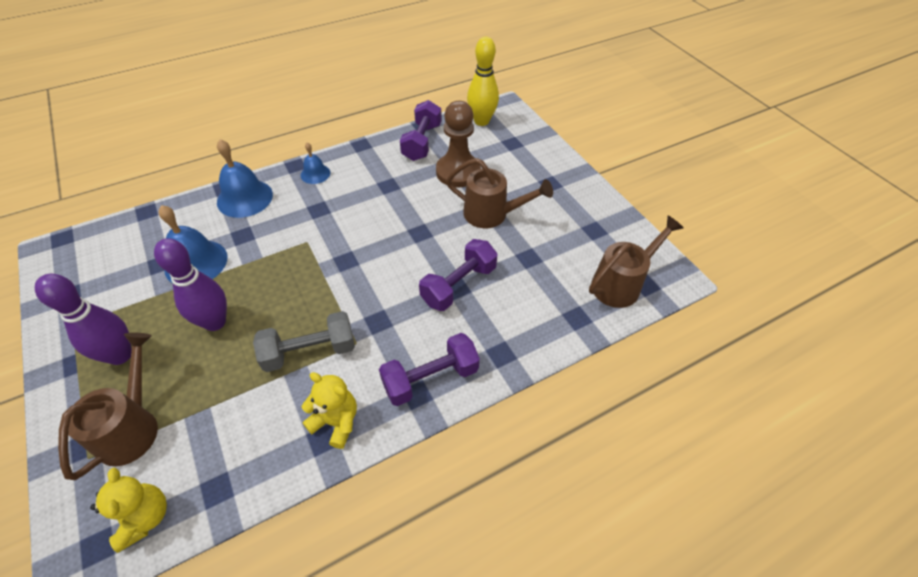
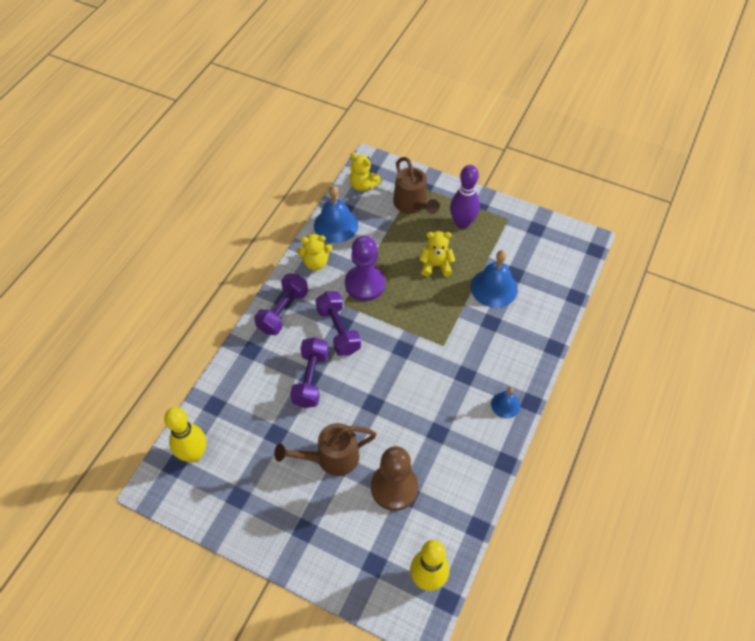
camera: 145 degrees right, 5 degrees up
(215, 322) = (436, 266): purple bowling pin -> yellow teddy bear
(245, 198) = (527, 349): blue bell -> blue bell (336, 225)
(309, 351) = (365, 284): grey dumbbell -> purple pawn
(422, 142) = (457, 504): purple dumbbell -> purple dumbbell (338, 330)
(621, 284) = (194, 454): brown watering can -> yellow bowling pin

